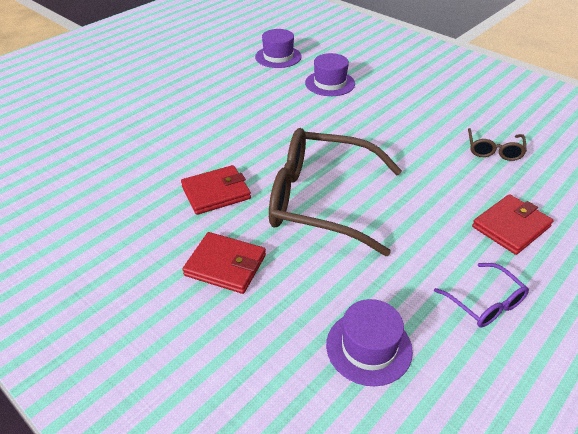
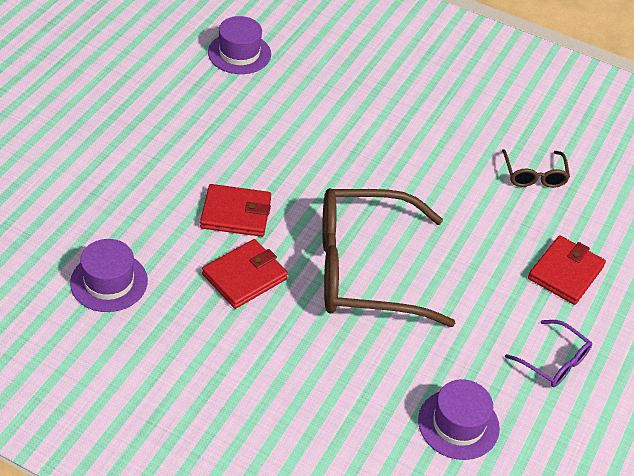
camera: 20 degrees left, 5 degrees up
(225, 265) = (291, 364): red wallet -> red wallet (236, 213)
(330, 83) = (321, 93): purple hat -> purple hat (109, 282)

